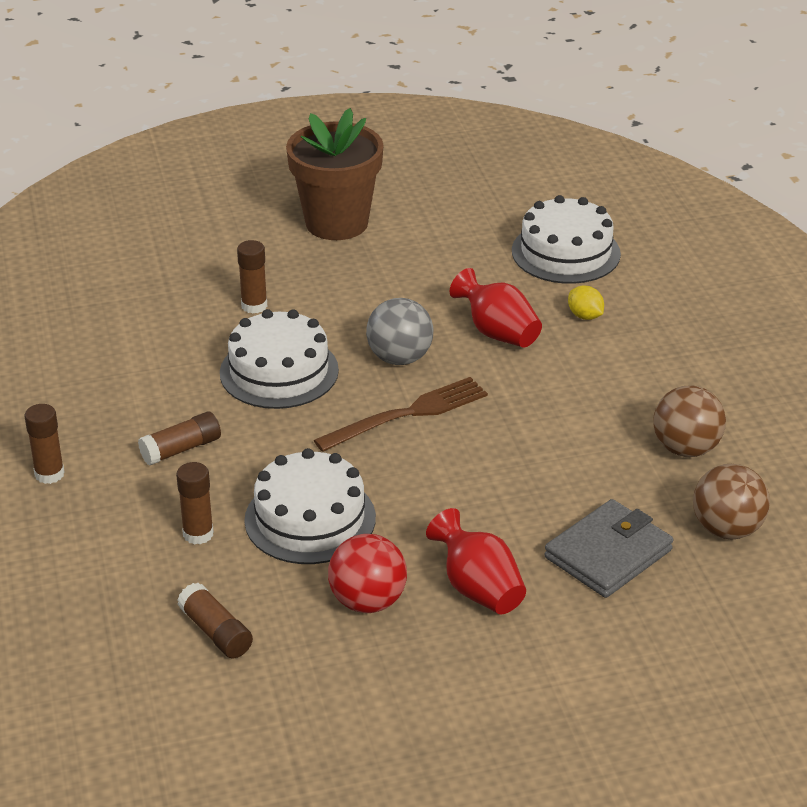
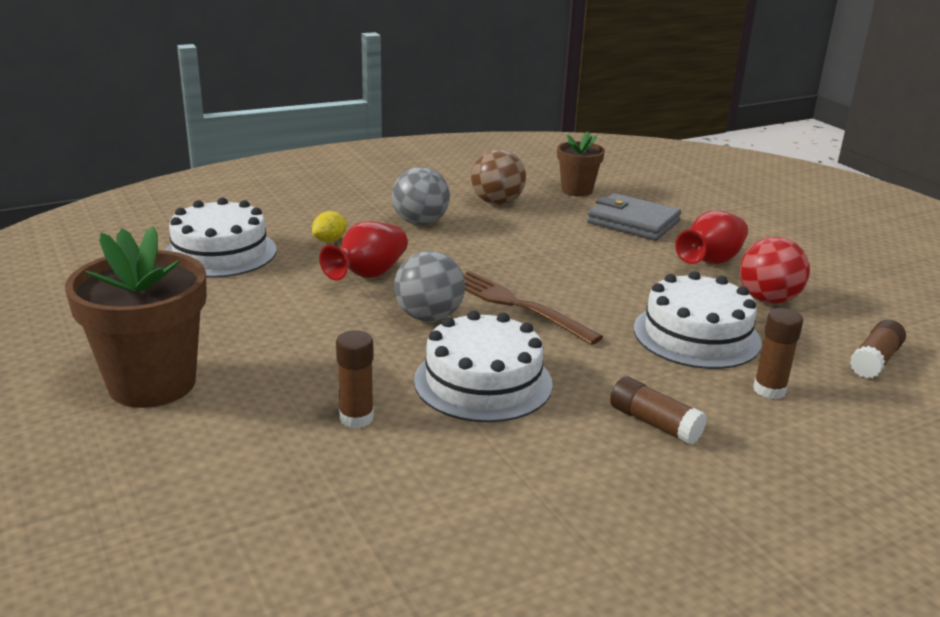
camera: 105 degrees left, 10 degrees down
(49, 474) = (770, 513): brown glue stick -> none
(627, 380) = (420, 222): none -> grey ball
(727, 529) = (577, 190): brown ball -> brown flower pot

